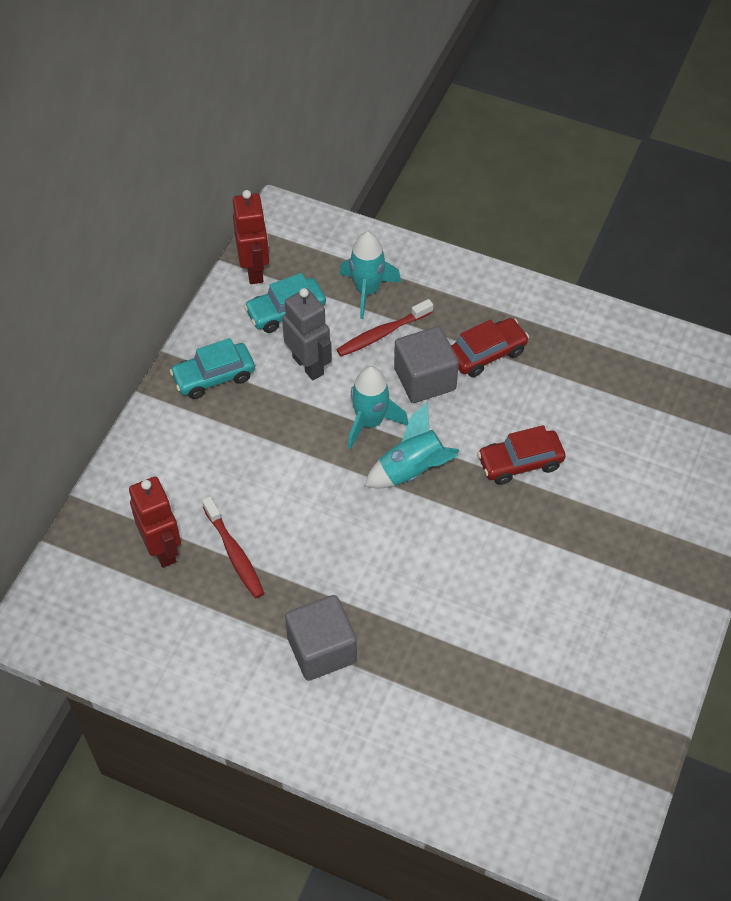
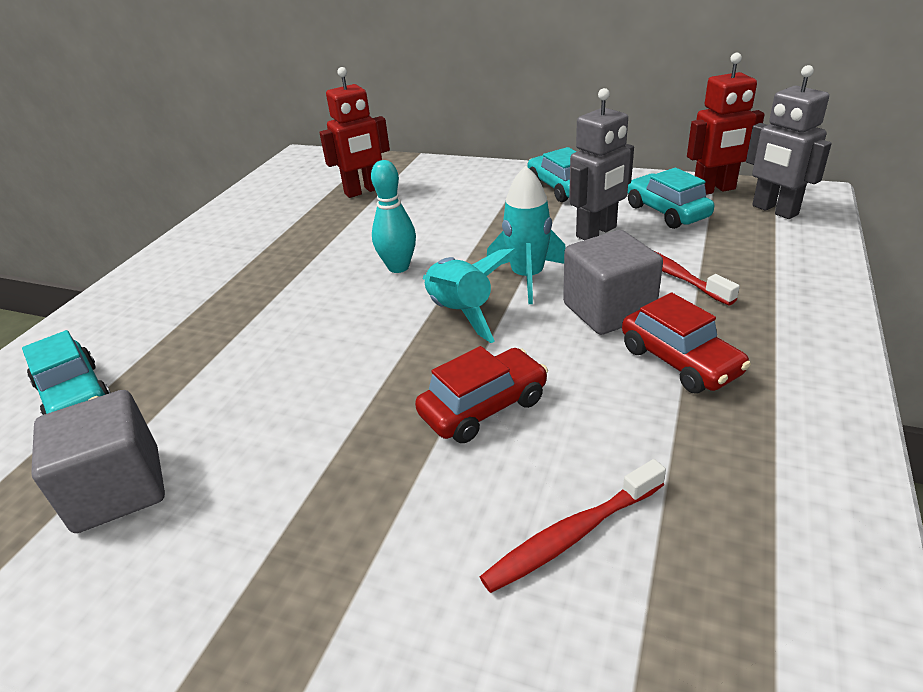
camera: 90 degrees right, 20 degrees down
(234, 553) = (354, 222): red toothbrush -> red toothbrush (571, 535)
(303, 245) = (774, 210): none -> grey robot
(322, 649) = (233, 277): grey cube -> grey cube (118, 489)
(333, 513) = (398, 267): none -> turquoise bowling pin
(367, 290) = (733, 256): turquoise rocket -> none
(481, 732) = (75, 396): none -> turquoise car
(520, 462) = (483, 407): red car -> red car turned 75 degrees clockwise

